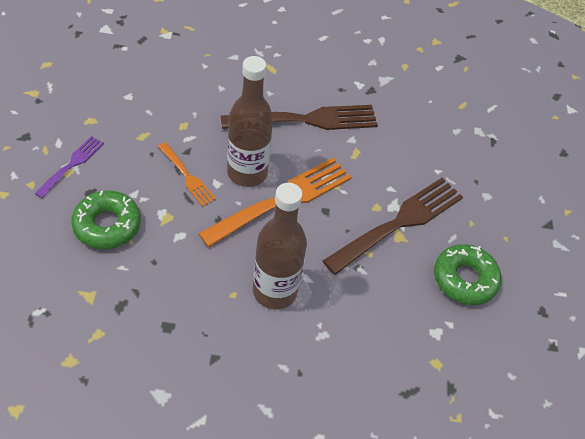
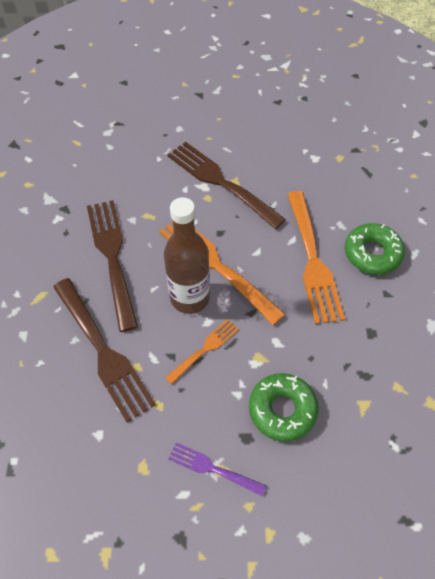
camera: 90 degrees left, 5 degrees up
(205, 105) = (102, 351): none -> brown fork
(275, 291) = (312, 260): brown bottle -> orange fork
(464, 279) = (263, 142): green donut -> green donut (372, 253)

